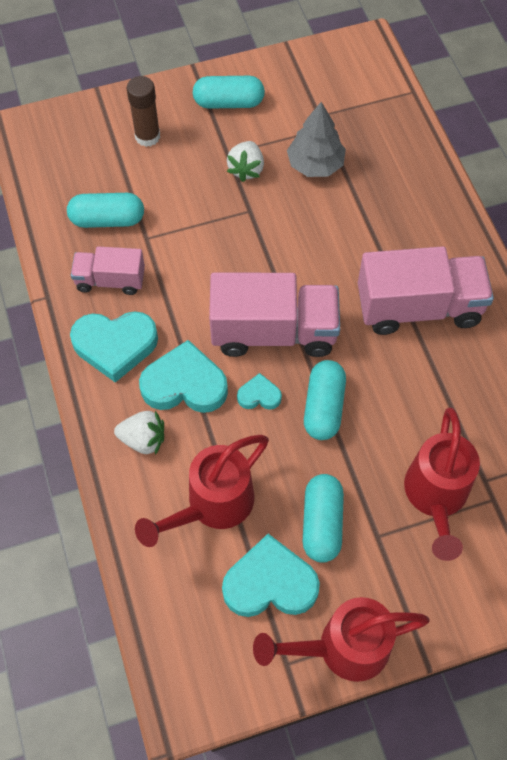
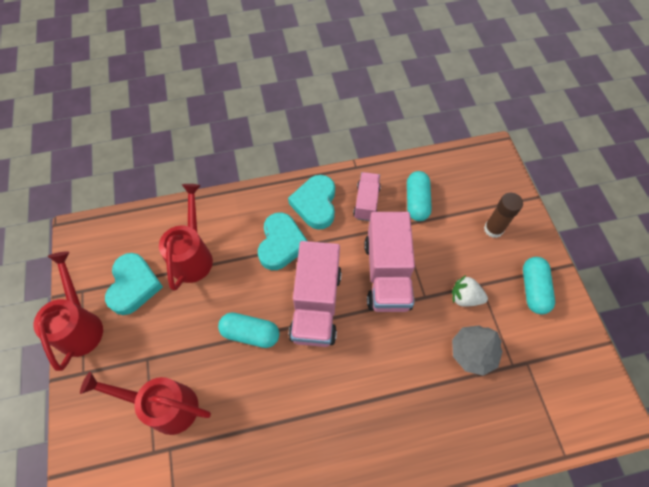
camera: 95 degrees right, 0 degrees up
(143, 439) = (245, 218): white strawberry -> none
(212, 505) = (193, 255): red watering can -> red watering can turned 45 degrees clockwise
(259, 395) = (266, 290): turquoise heart -> none
(322, 523) = (165, 322): turquoise capsule -> none
(418, 307) = (327, 421): pink truck -> pink truck (387, 274)

